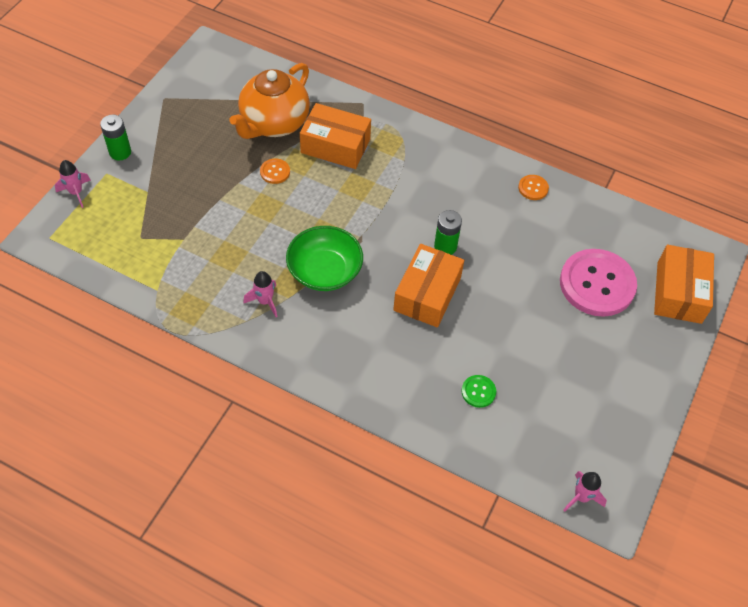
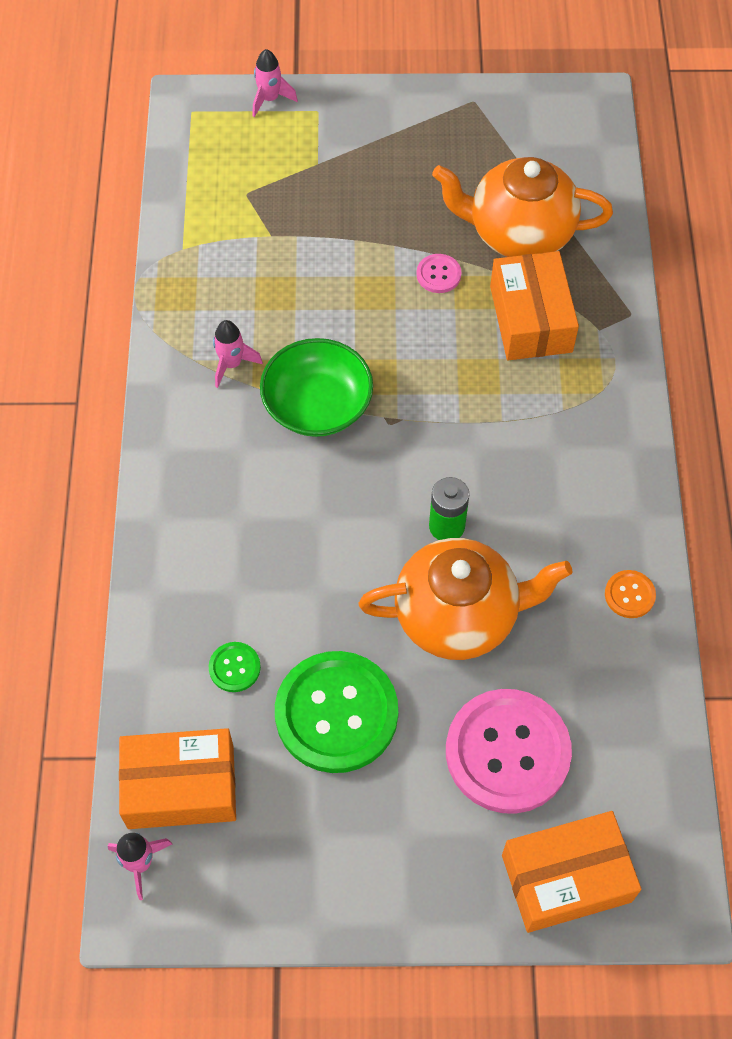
camera: 65 degrees right, 5 degrees up
(120, 152) = (357, 106): green battery -> none
(275, 172) = (438, 274): orange button -> pink button
(427, 294) = (354, 539): orange box -> orange box (181, 786)
(504, 267) = (458, 616): none -> orange teapot
(534, 353) = (336, 713): none -> green button

